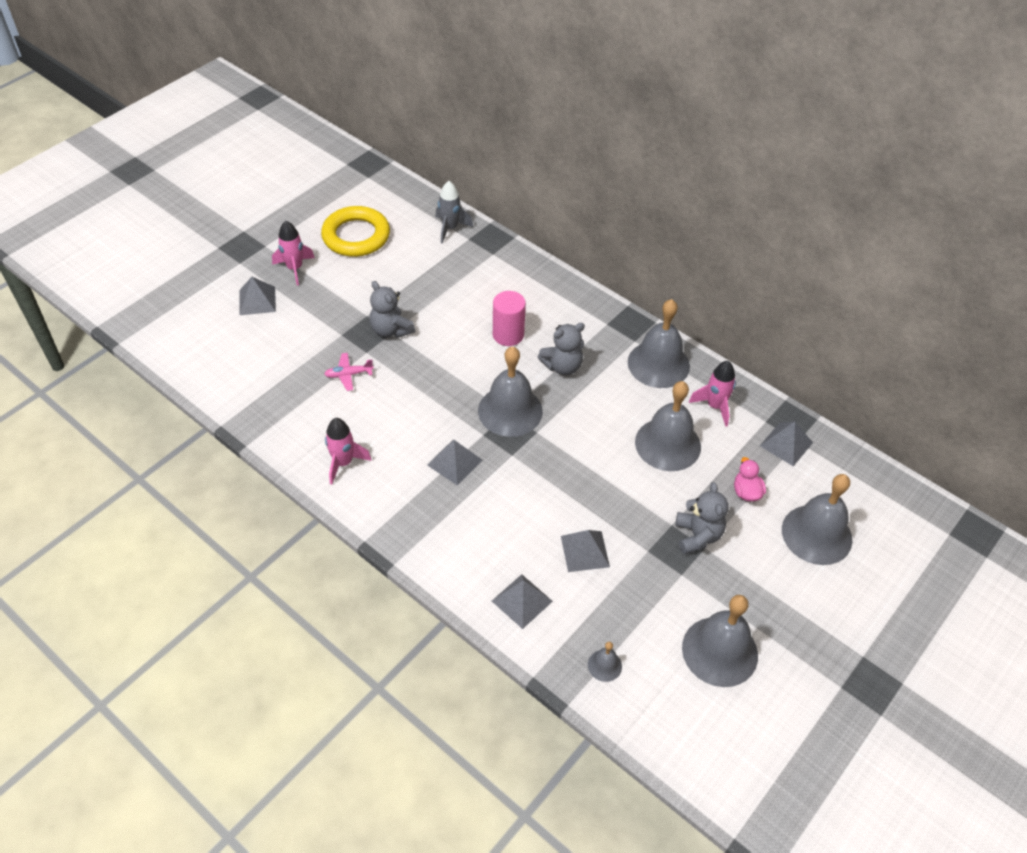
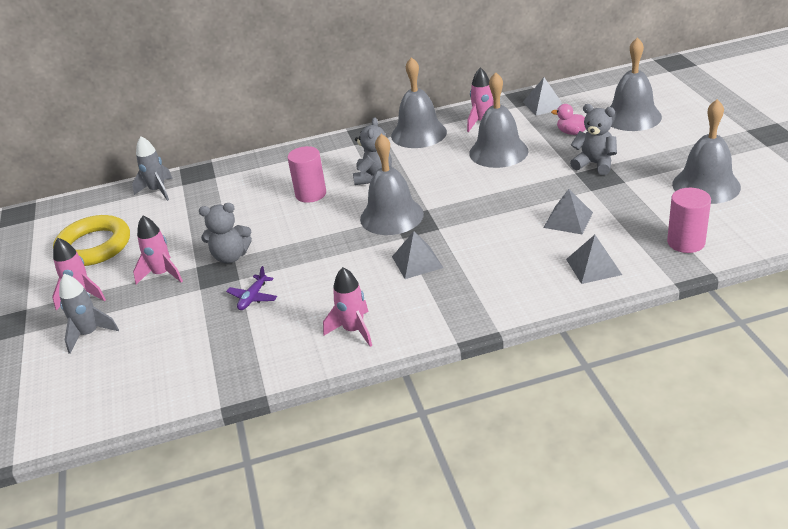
camera: 50 degrees left, 15 degrees down
(257, 300) = (89, 334): grey pyramid -> grey rocket
(346, 300) = (162, 274): none -> pink rocket
(348, 374) = (253, 297): pink plane -> purple plane
(604, 665) = (686, 242): grey bell -> pink cylinder

